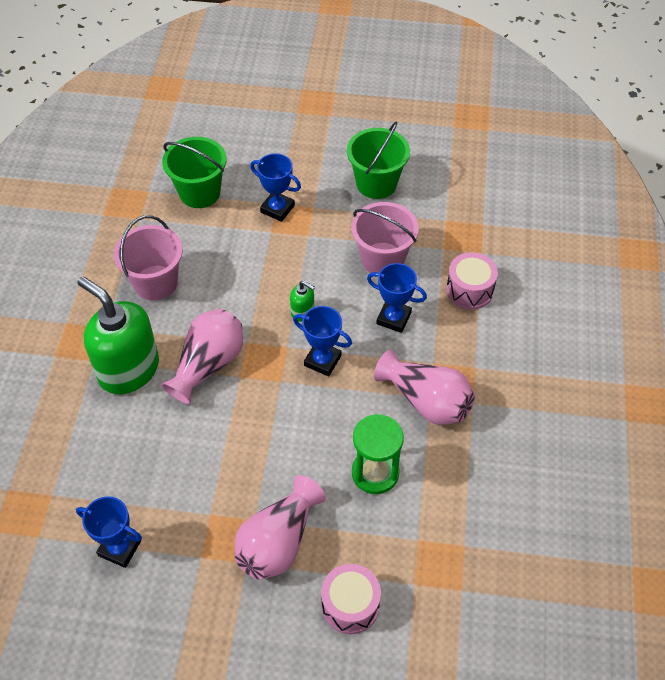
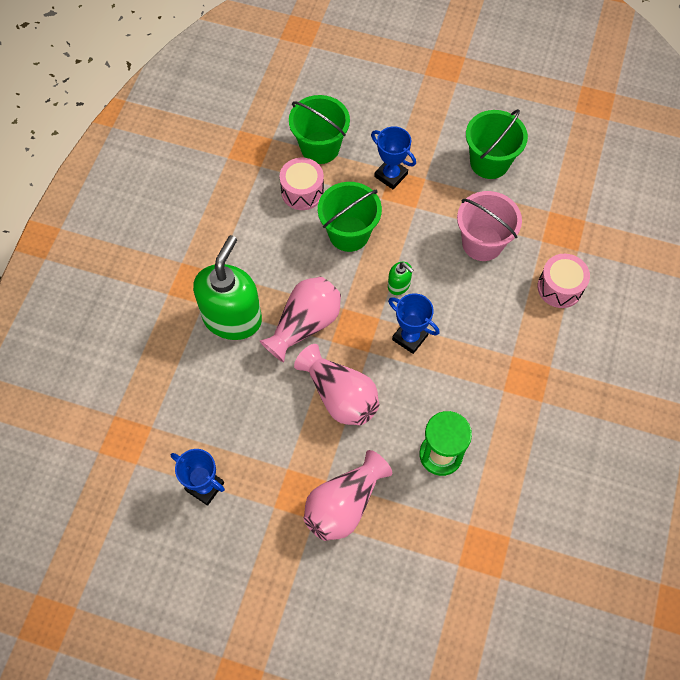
camera: 10 degrees right, 10 degrees up
(128, 369) = (232, 318): green soap dispenser -> green soap dispenser turned 60 degrees clockwise
(155, 283) = (267, 235): pink bucket -> none
(242, 270) = (349, 234): none -> green bucket
(350, 605) = (399, 574): pink drum -> pink drum (302, 192)
(393, 318) = (483, 305): blue trophy -> none
(426, 401) = (499, 393): pink vase -> pink vase (340, 396)

